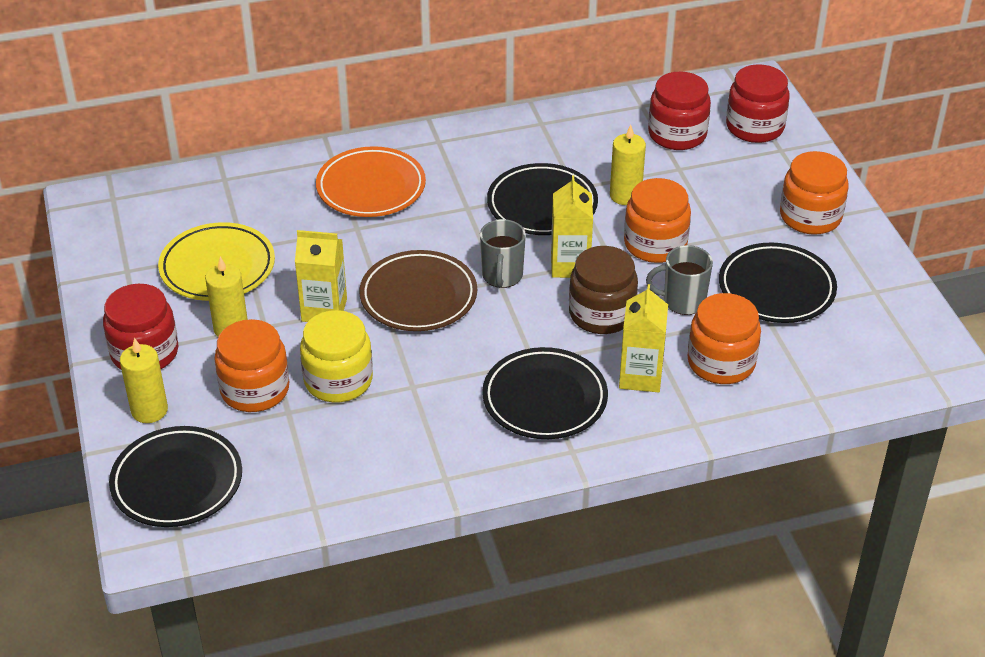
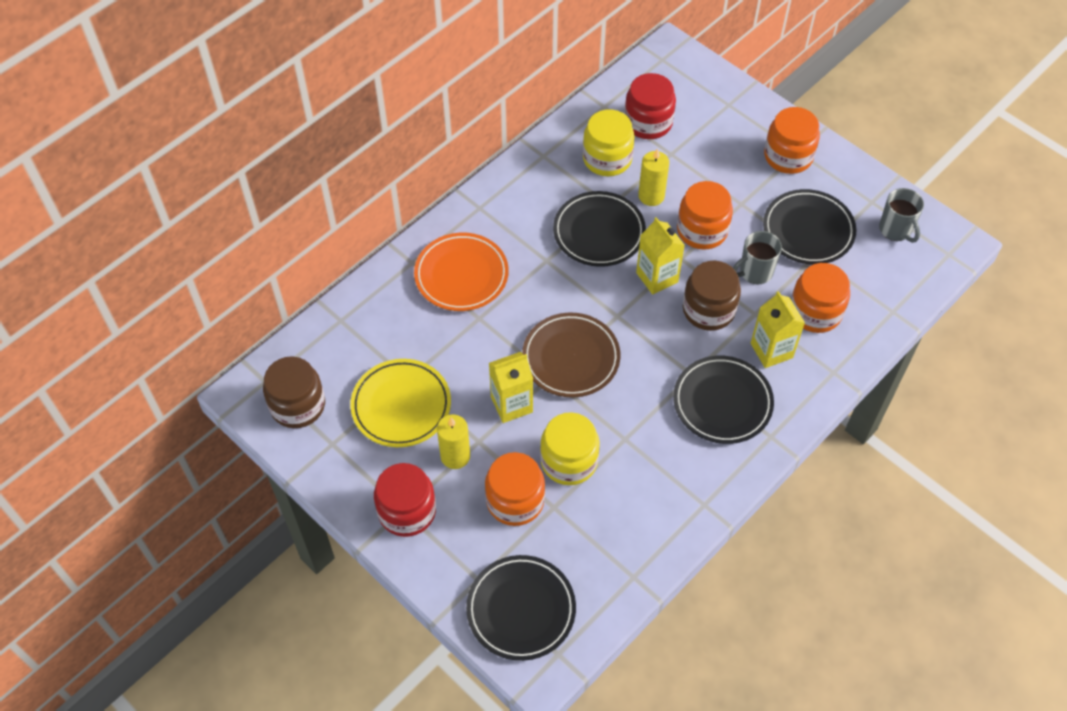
camera: 30 degrees left, 15 degrees up
(124, 228) = (297, 405): none -> brown jar
(149, 410) = (451, 560): yellow candle -> none
(502, 276) = (616, 310): grey mug -> grey mug (895, 230)
(606, 148) = (607, 159): none -> yellow jar
(754, 127) = (697, 91): red jar -> none

